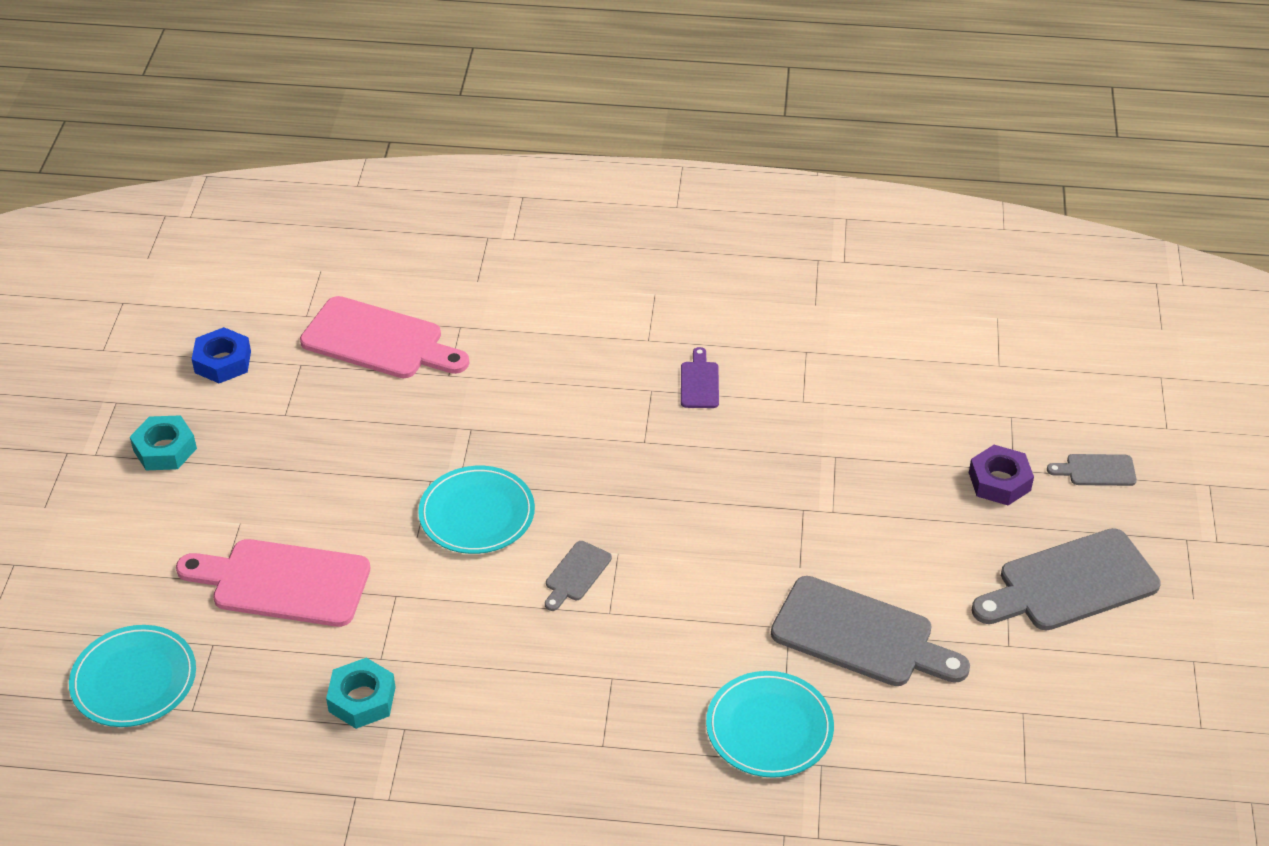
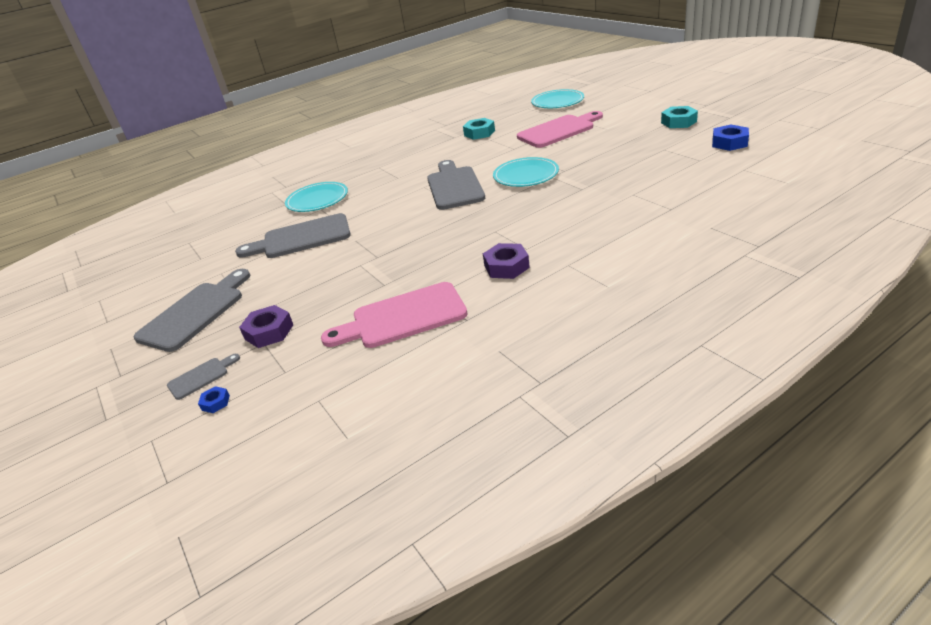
camera: 145 degrees right, 10 degrees down
(379, 341) = (691, 183): pink cutting board -> pink cutting board (402, 317)
(576, 574) = (454, 186): grey cutting board -> grey cutting board, size x2.09
(699, 382) = (506, 266): purple cutting board -> purple nut
(1093, 427) = (215, 402): none -> blue nut

